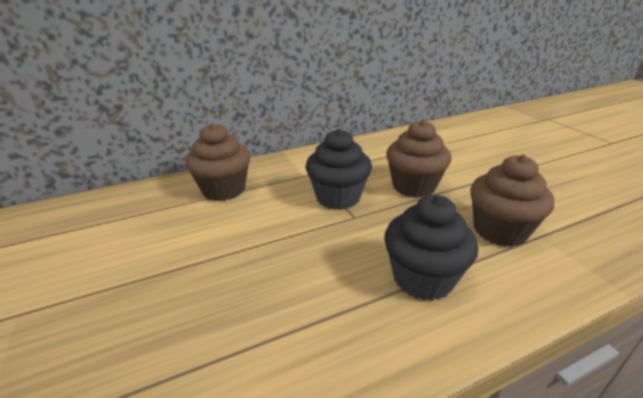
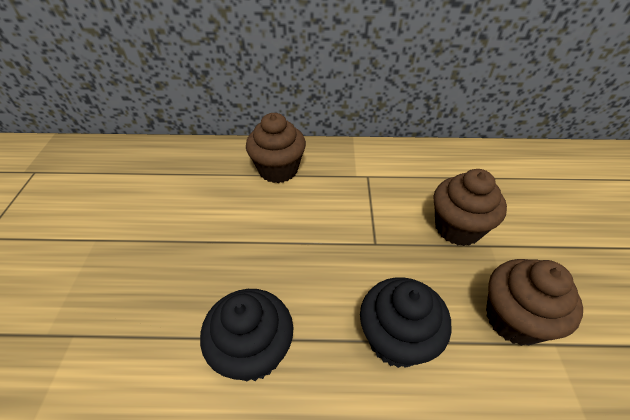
camera: 25 degrees right, 15 degrees up
(338, 197) = (373, 215): black cupcake -> black cupcake (253, 351)

